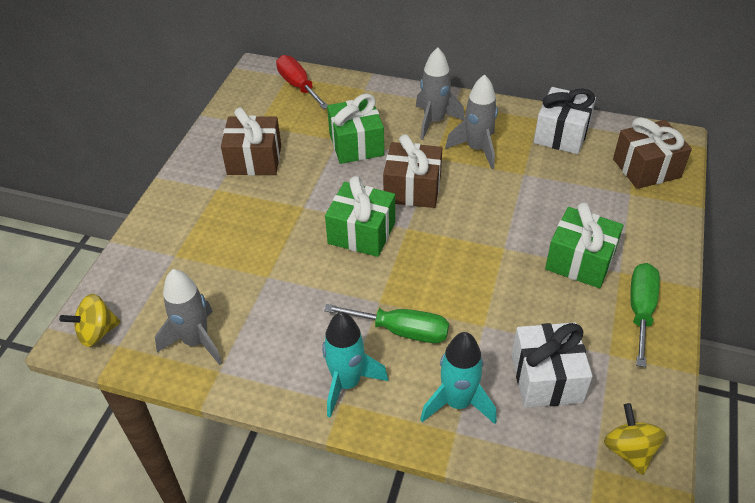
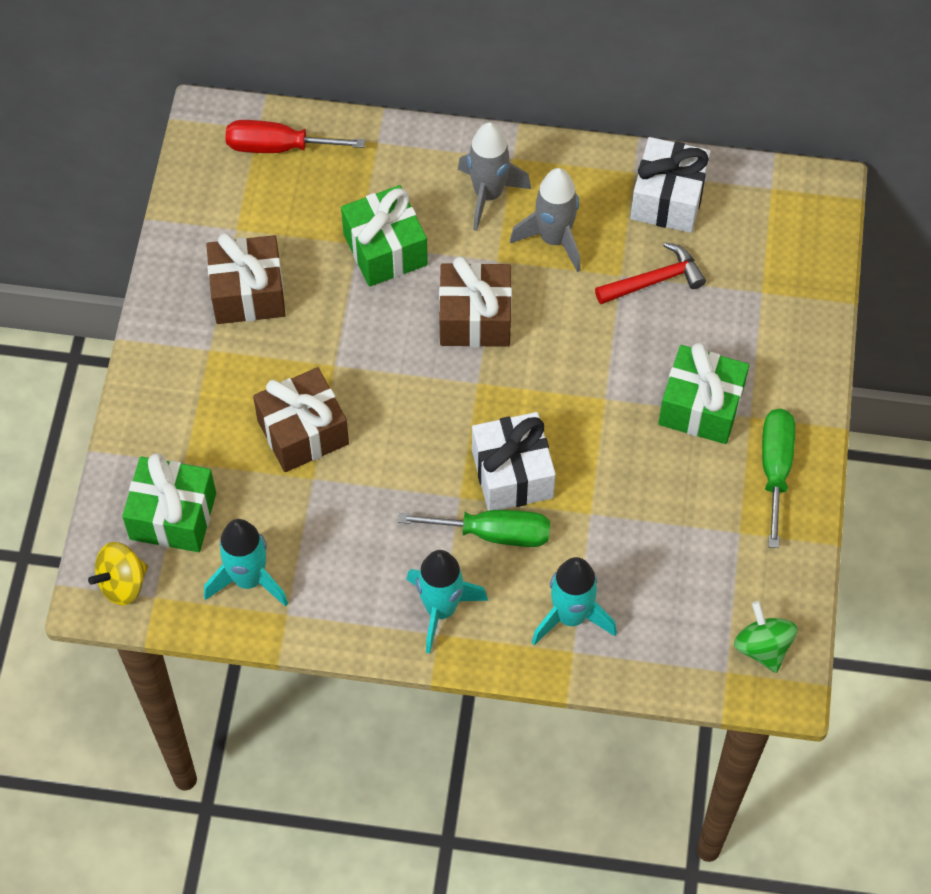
camera: 10 degrees left, 15 degrees up
(196, 341) = (248, 579): grey rocket -> turquoise rocket
(298, 86) = (278, 147): red screwdriver -> red screwdriver turned 45 degrees counterclockwise
(361, 233) = (420, 397): green gift -> green gift (173, 516)
(546, 378) = (669, 572): white gift -> white gift (512, 474)
(548, 179) = (654, 281): none -> red hammer
(629, 450) = (762, 647): yellow spinning top -> green spinning top
(646, 168) = (783, 247): brown gift -> brown gift (303, 432)

